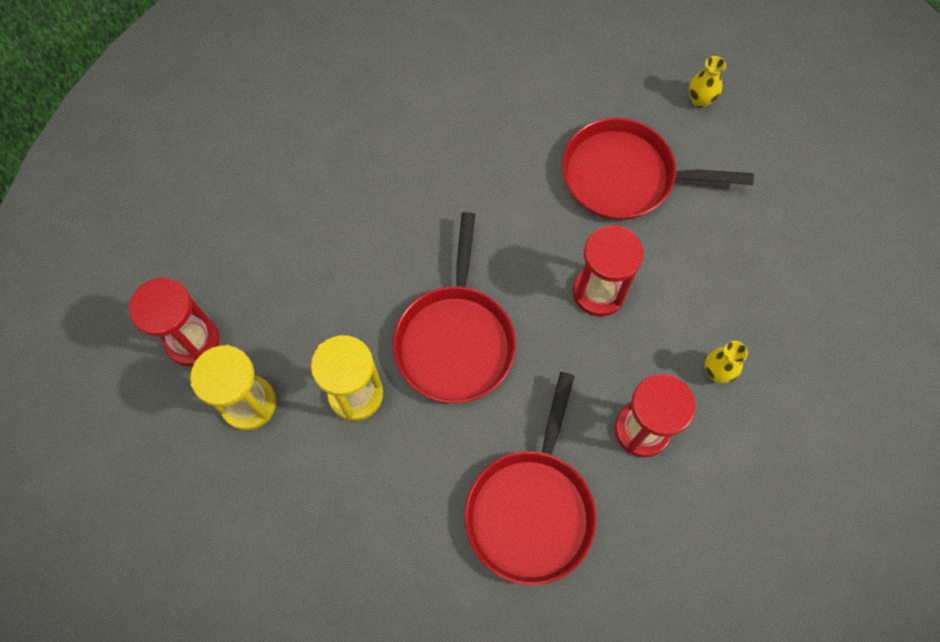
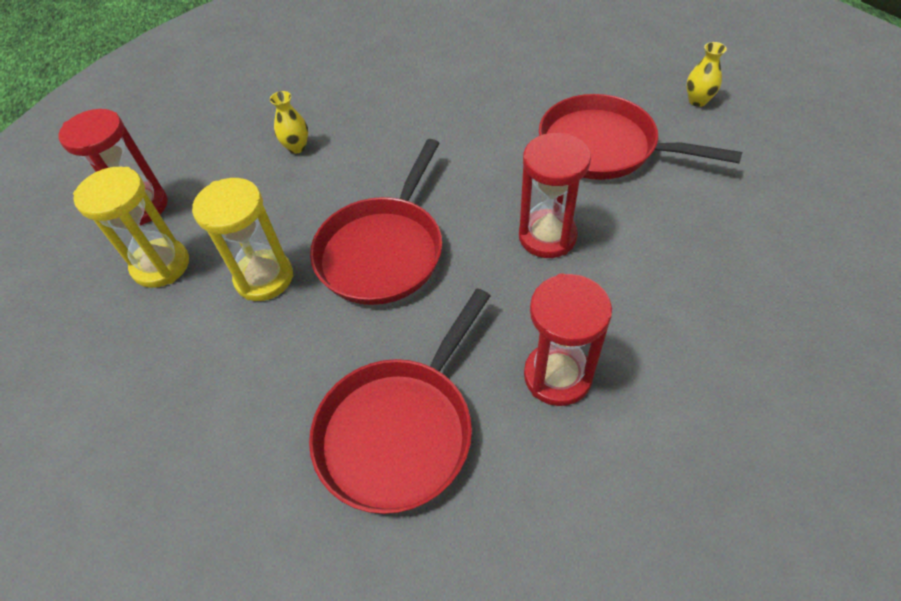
camera: 20 degrees right, 15 degrees down
(717, 372) = (663, 335): yellow vase -> yellow vase (297, 147)

